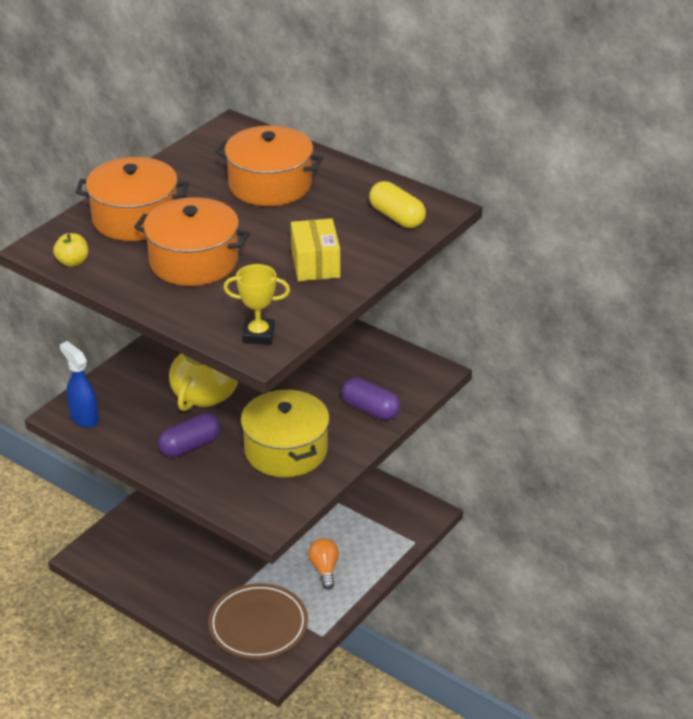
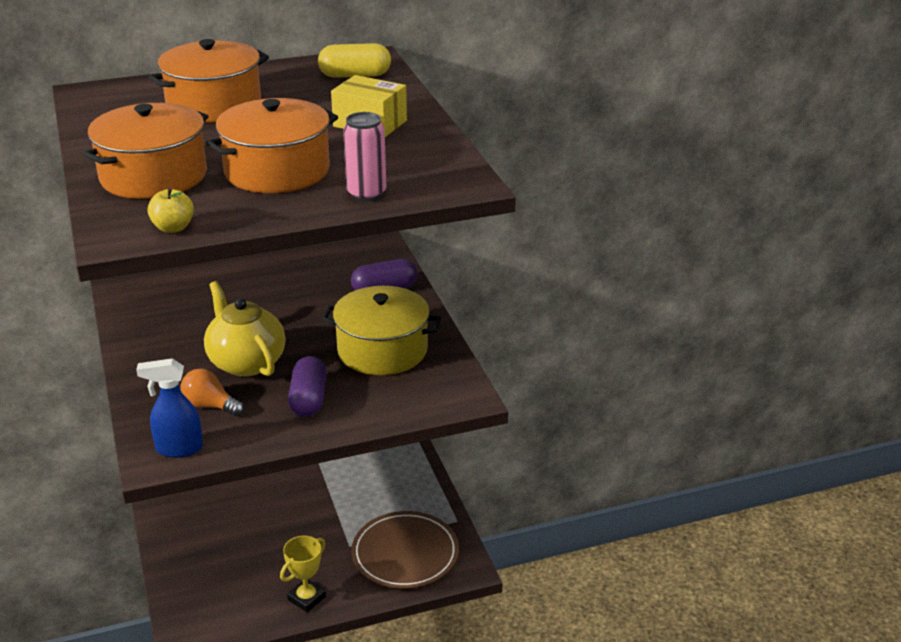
camera: 55 degrees left, 5 degrees down
(197, 314) = (366, 194): none -> pink can
(258, 335) = (440, 177): yellow trophy -> yellow trophy (306, 598)
(324, 569) = (383, 483): orange light bulb -> orange light bulb (210, 406)

